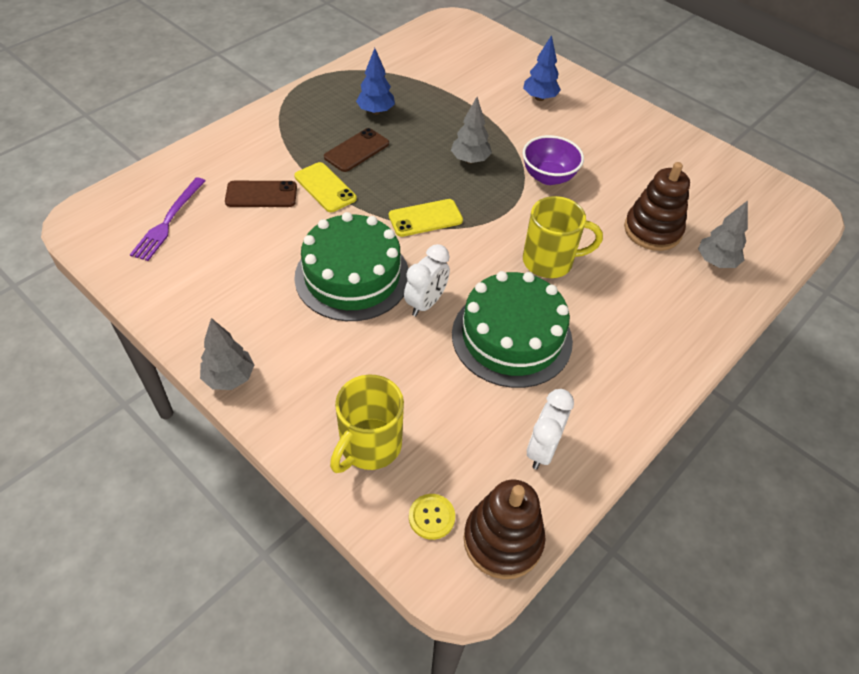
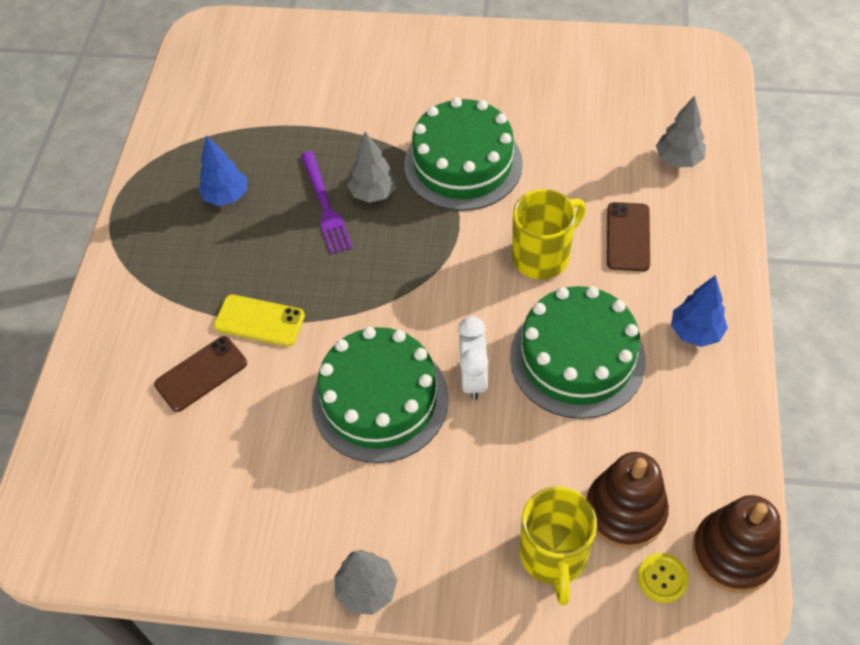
camera: 30 degrees left, 5 degrees up
(168, 221) = (132, 472): purple fork -> purple fork (325, 205)
(357, 150) = (251, 256): brown phone -> brown phone (628, 237)
(425, 218) = (390, 288): yellow phone -> none
(539, 98) = (376, 76): blue tree -> blue tree (695, 332)
(542, 449) = (693, 447): white clock -> none
(548, 177) = (463, 164): purple bowl -> green cake
(652, 230) = (601, 162): brown stacking toy -> brown stacking toy (625, 511)

